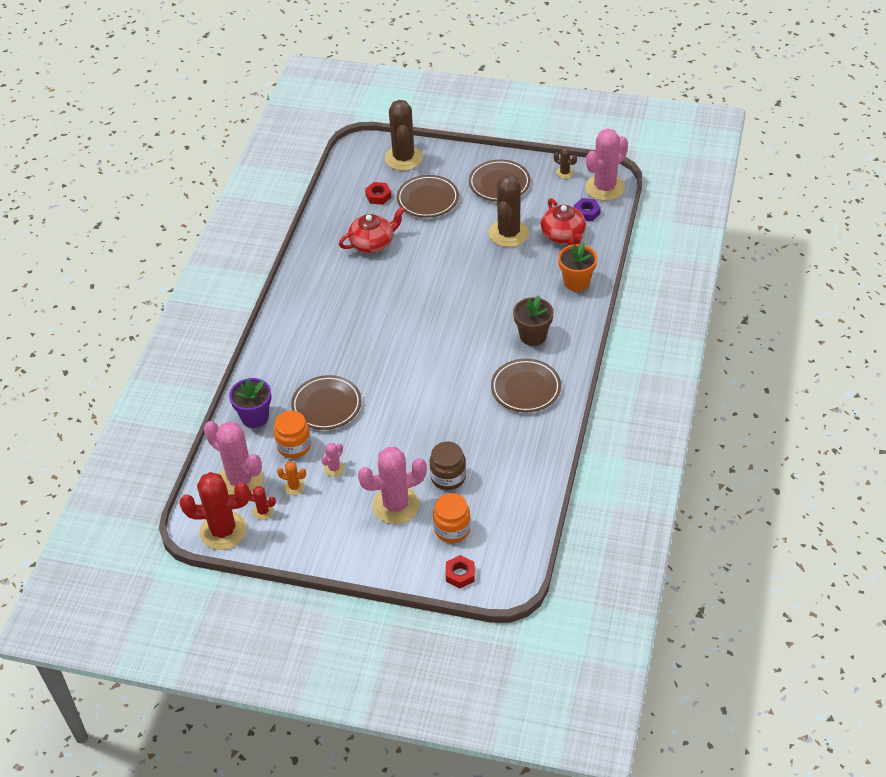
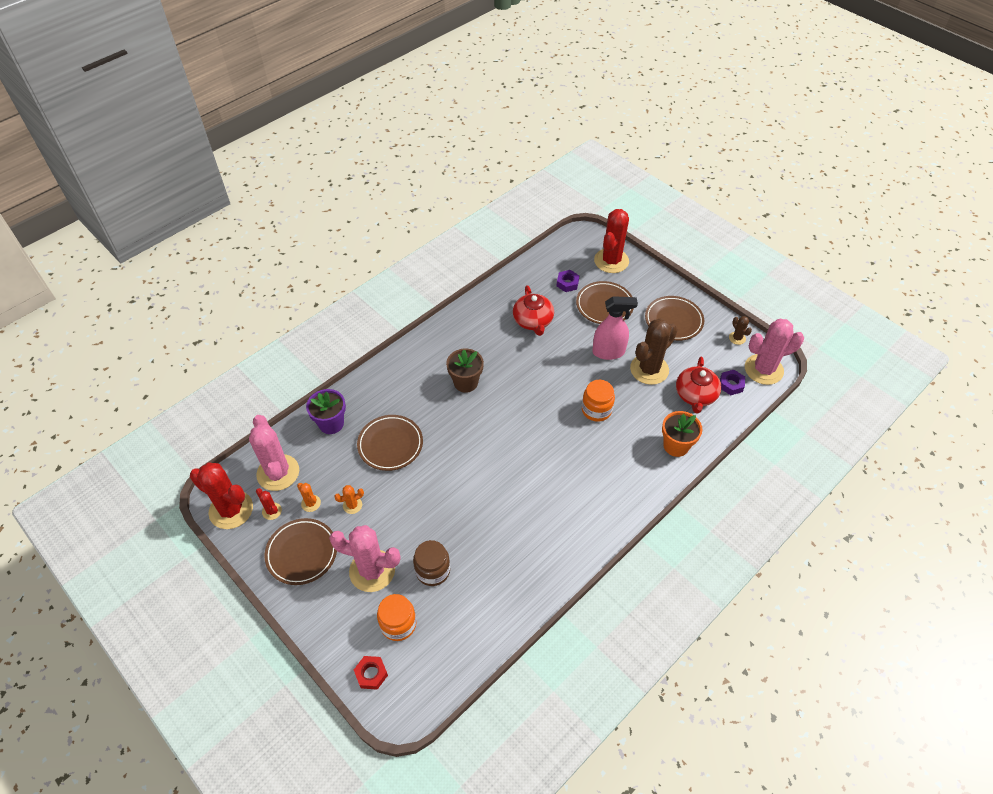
camera: 30 degrees right, 5 degrees up
(294, 446) = (339, 466): orange jar -> orange jar (596, 410)
(334, 468) = (352, 505): pink cactus -> orange cactus
(372, 243) = (533, 321): red teapot -> red teapot turned 75 degrees clockwise
(378, 196) = (567, 283): red nut -> purple nut
(403, 158) = (611, 261): brown cactus -> red cactus
(462, 236) = (608, 352): none -> pink spray bottle
(525, 388) = (559, 524): brown plate -> brown plate (302, 553)
(533, 336) = (601, 476): brown flower pot -> brown flower pot (466, 382)

